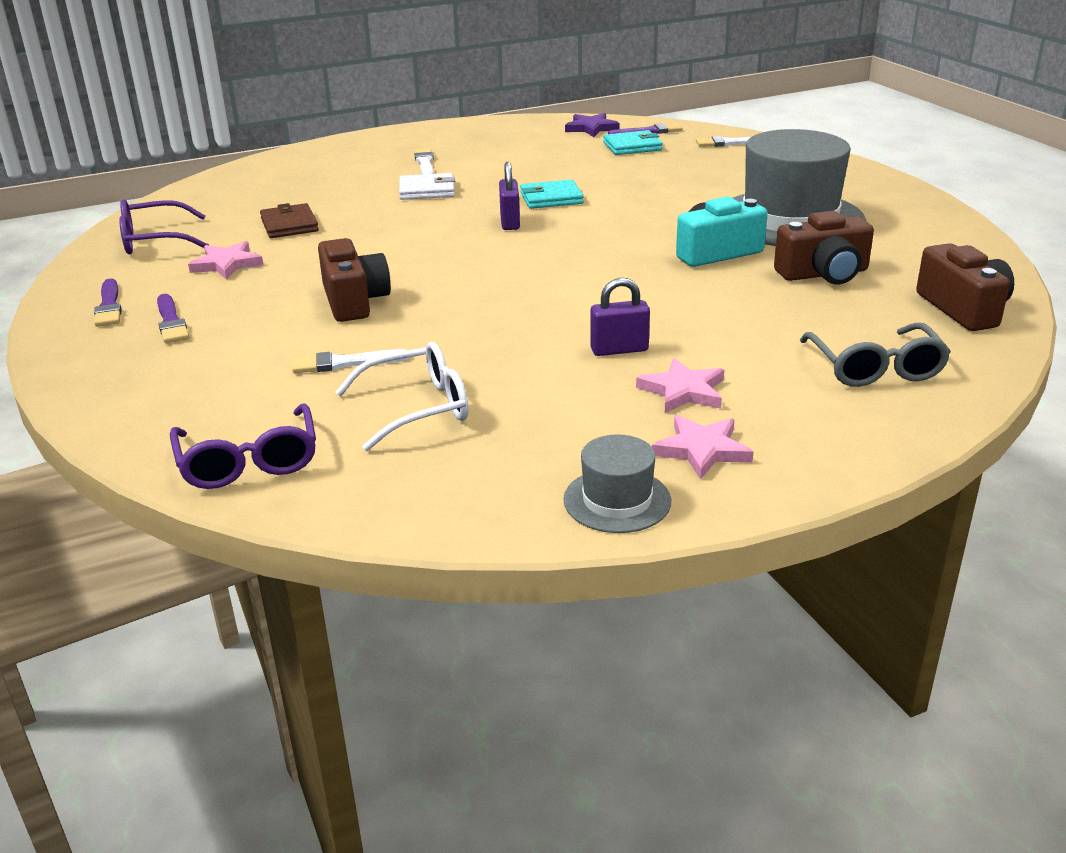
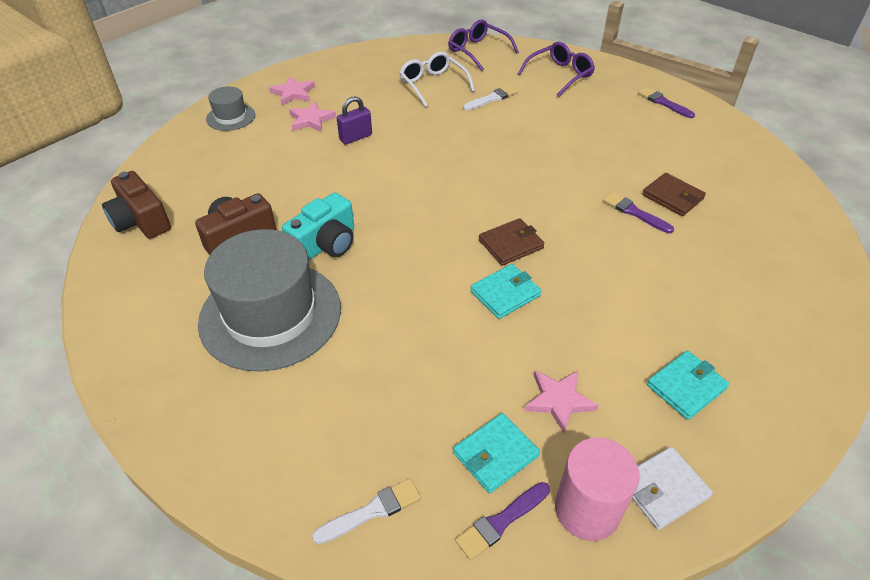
camera: 155 degrees right, 15 degrees up
(155, 240) = (735, 157): purple glasses -> purple glasses (559, 75)
(171, 322) = (613, 101): purple brush -> purple brush (634, 212)
(227, 264) = (652, 148): pink star -> pink star (559, 400)
(354, 301) = (535, 137): brown camera -> none
(417, 408) = (433, 85): white glasses -> white glasses turned 105 degrees clockwise
(425, 163) = (688, 332): white brush -> none
(427, 190) = (627, 276): white wallet -> white wallet (663, 489)
(466, 147) = (686, 387): none -> turquoise wallet
(510, 222) = (511, 244): purple padlock -> brown wallet
(591, 128) = (587, 509): purple star -> pink cylinder
(617, 500) = (321, 67): grey hat -> grey hat (231, 117)
(875, 368) = (208, 156): grey glasses -> none

